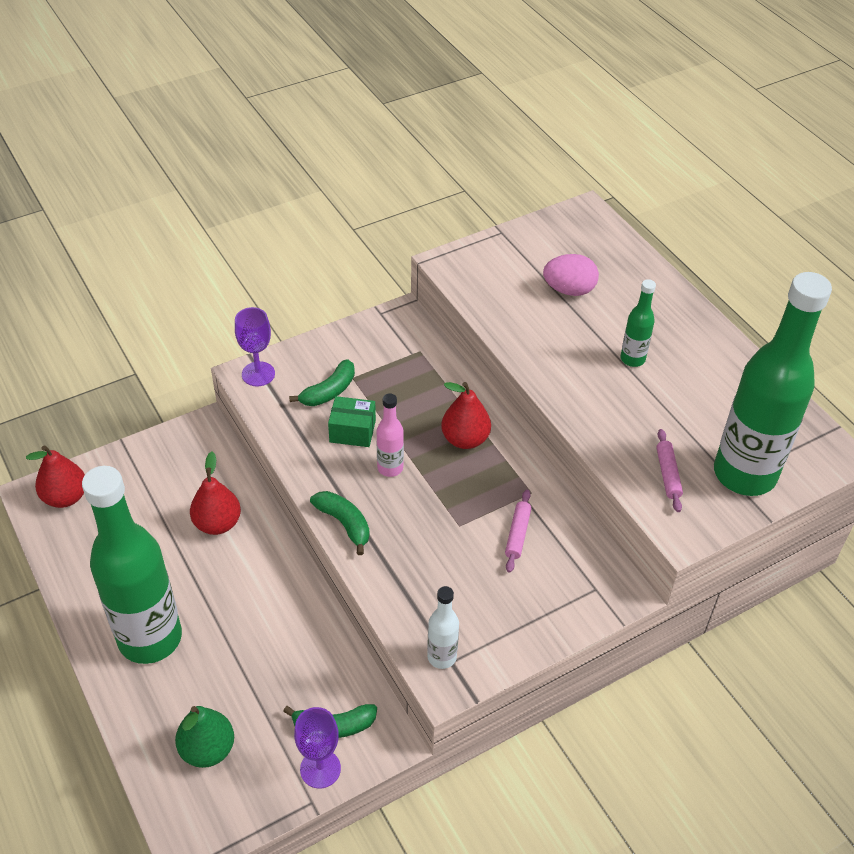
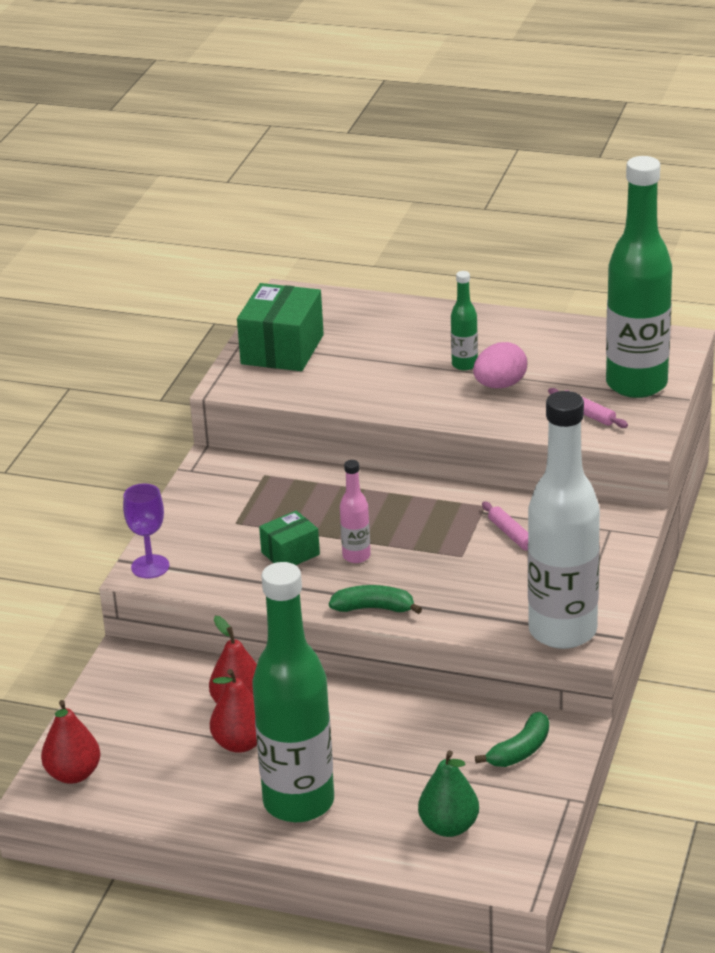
camera: 40 degrees left, 15 degrees down
(320, 769) = (547, 778): purple goblet -> none
(329, 391) = (230, 542): green banana -> none
(442, 657) = (562, 631): white bottle -> white bottle, size x2.32
(465, 439) = (387, 505): red pear -> red pear (240, 743)
(521, 256) = (282, 349): none -> green box
(569, 290) = (353, 350): pink egg -> pink egg (500, 385)

